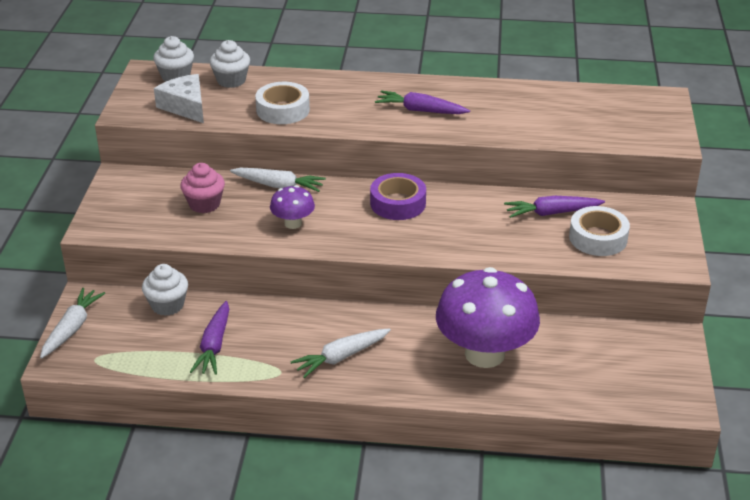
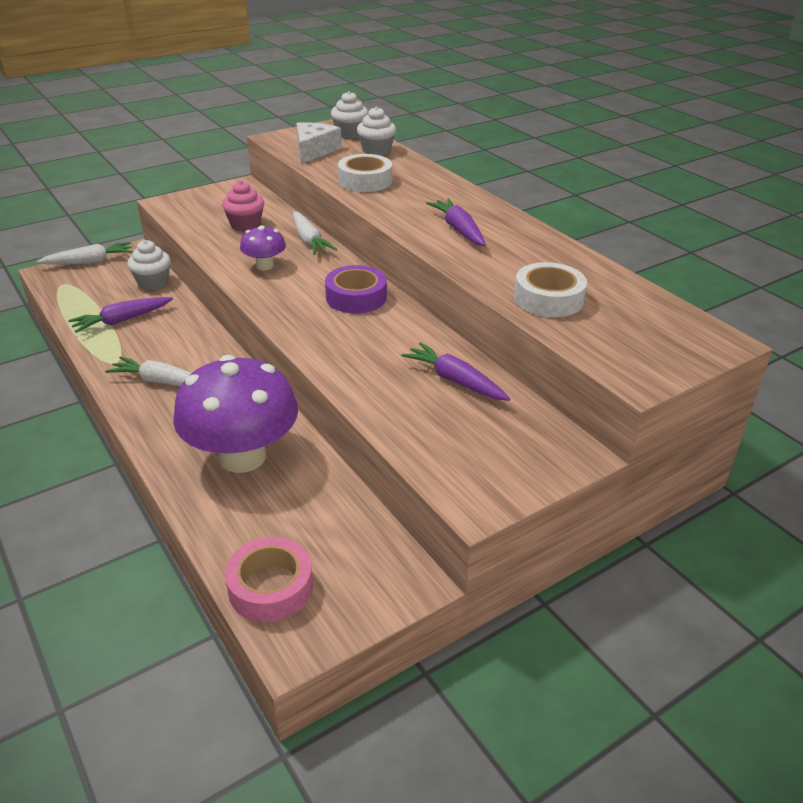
camera: 50 degrees right, 0 degrees up
(598, 238) = (450, 426): white tape -> white tape (548, 299)
(630, 394) = (270, 587): none -> pink tape

